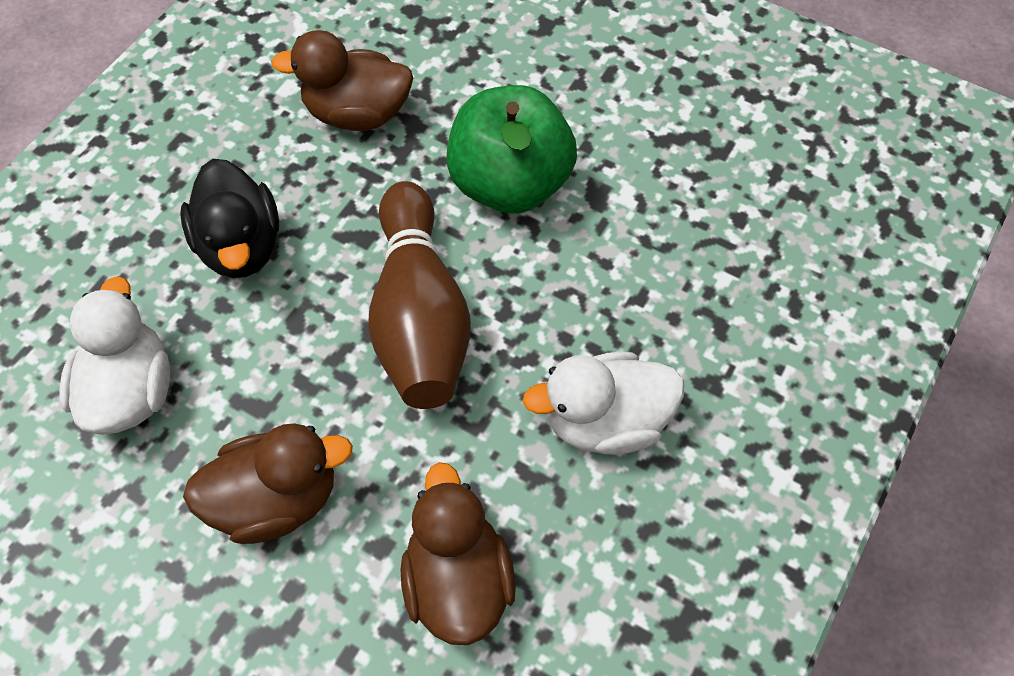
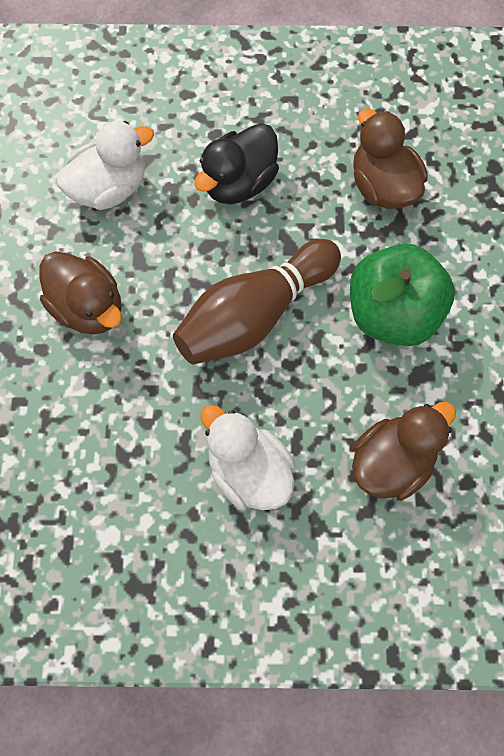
camera: 60 degrees right, 10 degrees up
(458, 580) = (94, 437): brown duck -> brown duck (391, 461)

